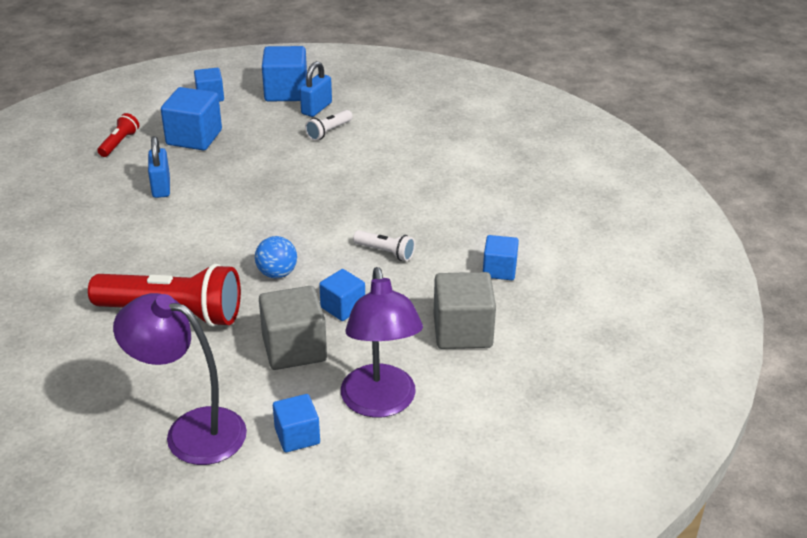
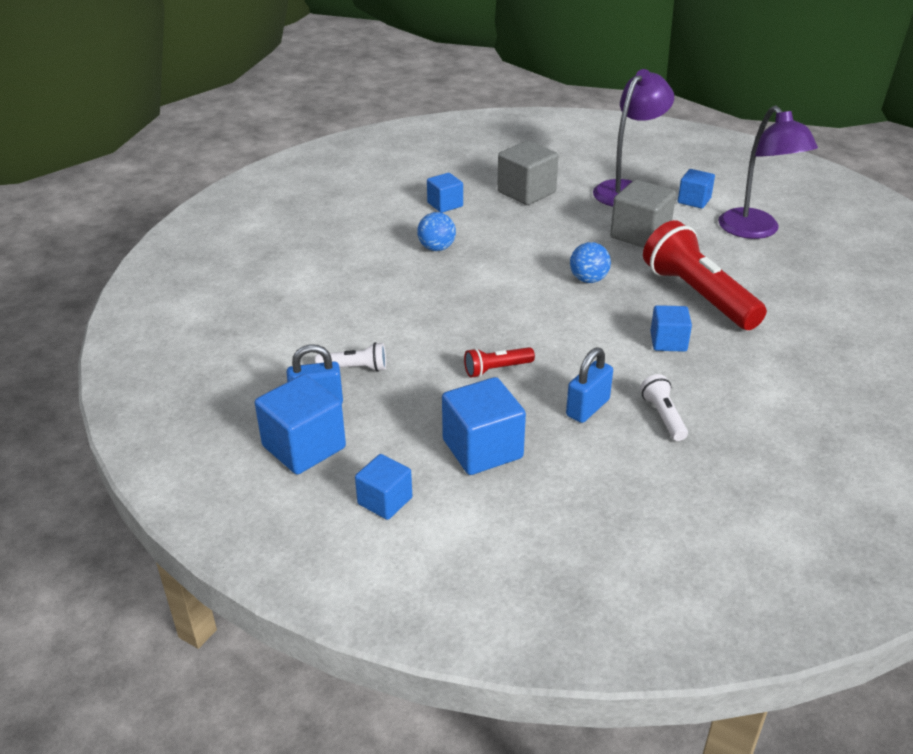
camera: 130 degrees left, 0 degrees up
(119, 143) = (568, 497): red flashlight -> red flashlight (496, 369)
(343, 307) = (576, 238): blue cube -> blue cube (668, 342)
(386, 252) = (493, 251): white flashlight -> white flashlight (663, 416)
(428, 228) = (436, 248): none -> blue ball

